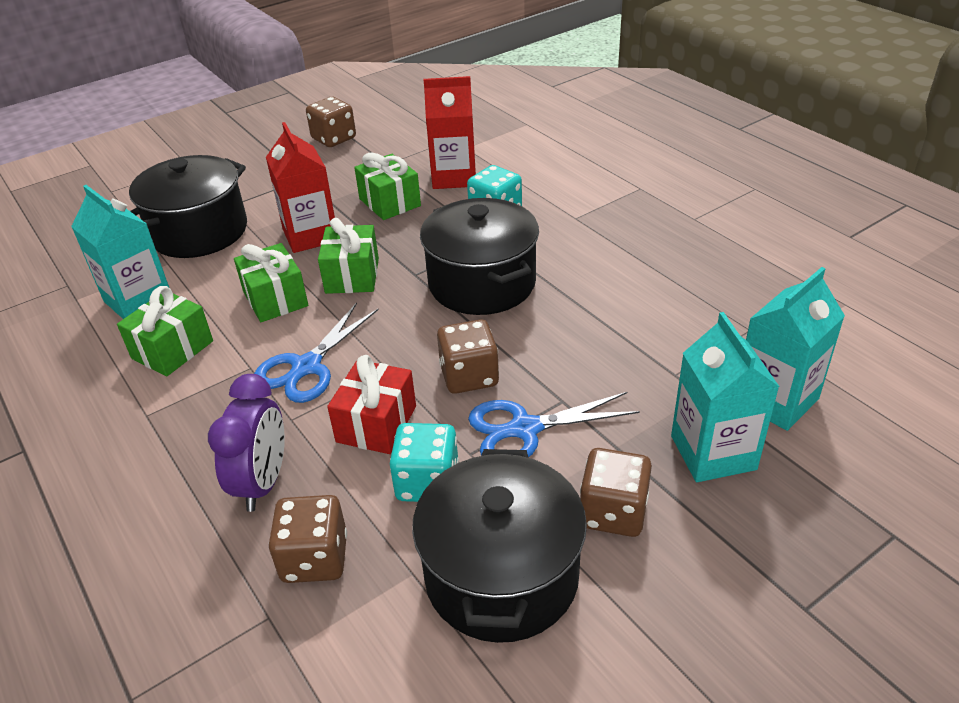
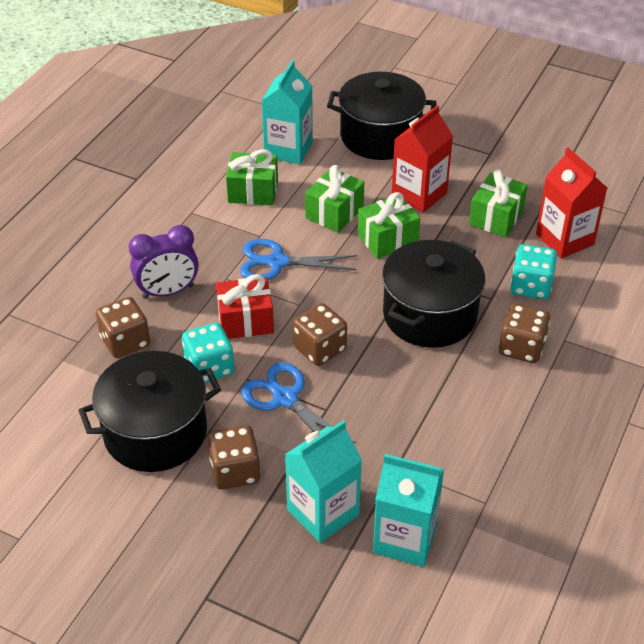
camera: 60 degrees right, 5 degrees up
(334, 138) = (562, 142): brown dice -> brown dice (521, 347)

